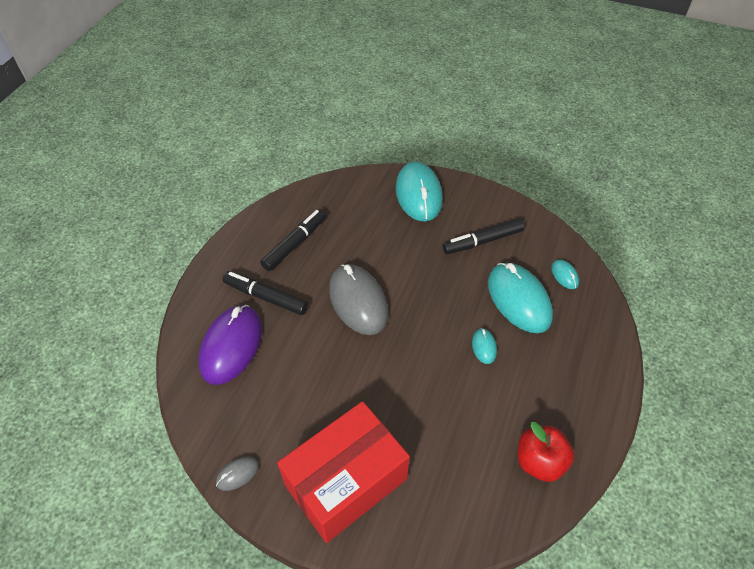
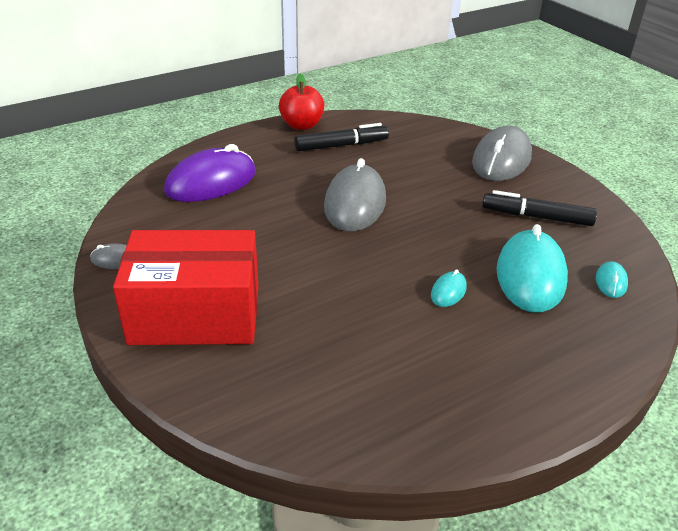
camera: 35 degrees right, 15 degrees down
(266, 297) = (276, 166): black marker -> none
(418, 194) = (501, 160): turquoise mouse -> grey mouse
(539, 461) = (409, 412): red apple -> red apple (302, 125)

